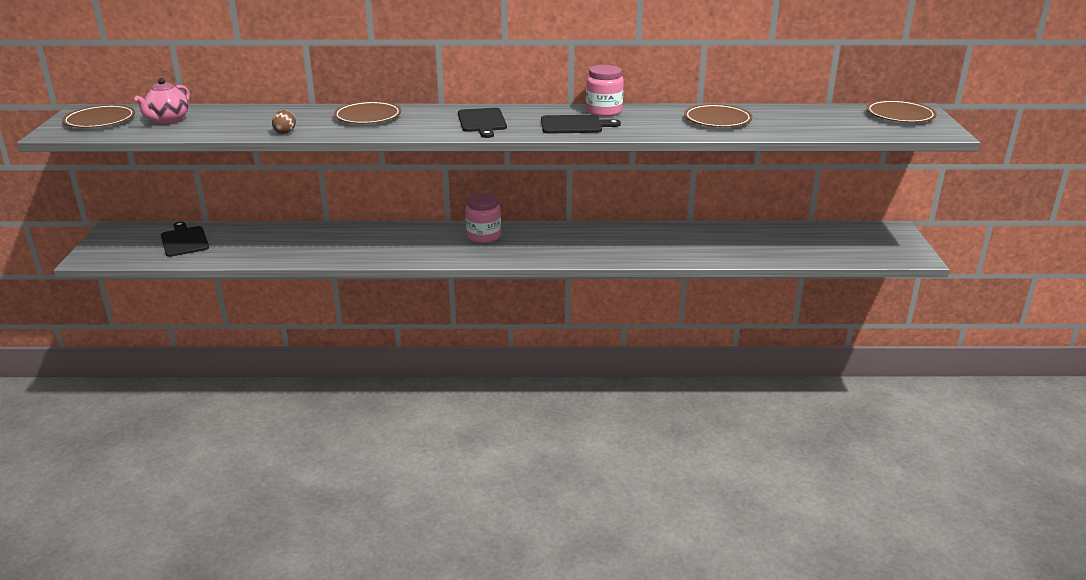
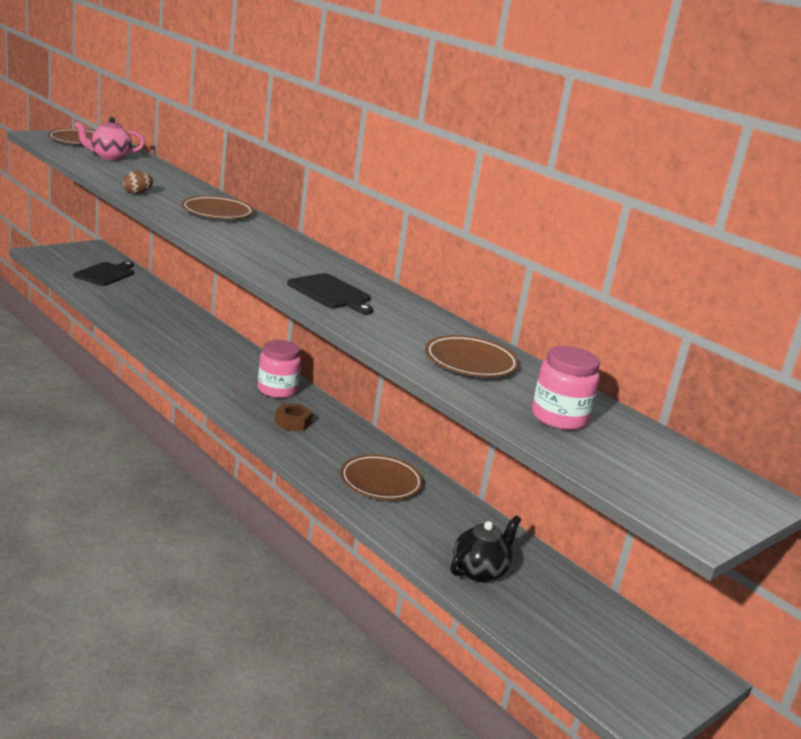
camera: 45 degrees right, 5 degrees down
(482, 122) = (275, 254): black cutting board -> none
(537, 246) = (292, 422): none -> brown nut
(604, 111) = (396, 300): pink jar -> pink jar (559, 417)
(764, 249) = (479, 571): none -> black teapot
(900, 116) = (705, 482): brown plate -> brown plate (380, 482)

